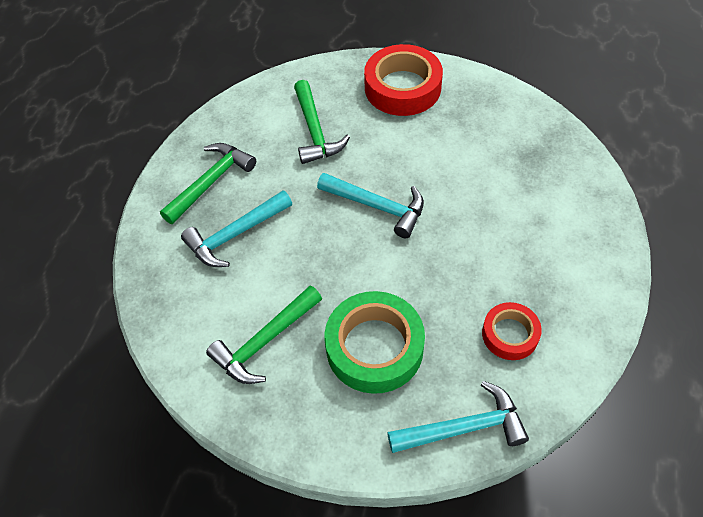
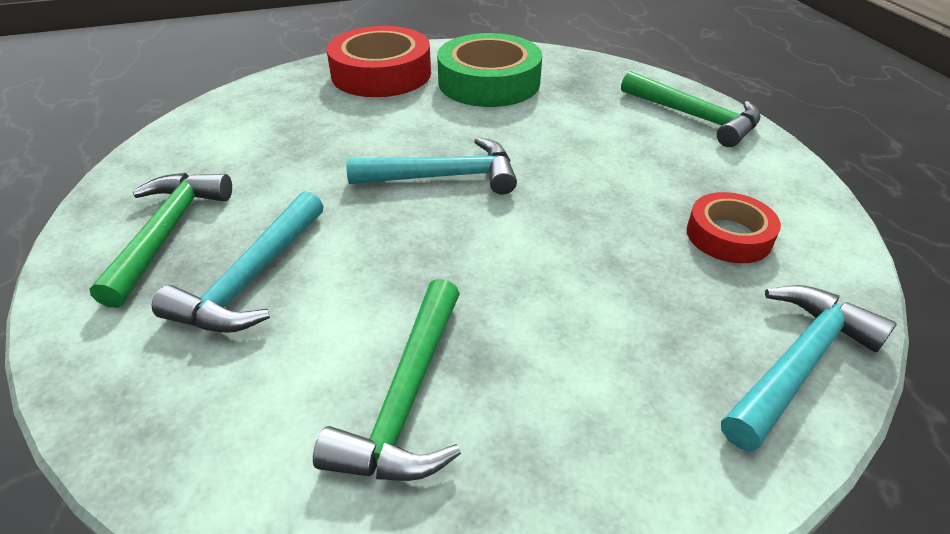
camera: 35 degrees left, 15 degrees down
(315, 131) = (298, 136): green hammer -> green hammer (695, 117)
(374, 347) = (583, 325): green tape -> green tape (489, 82)

